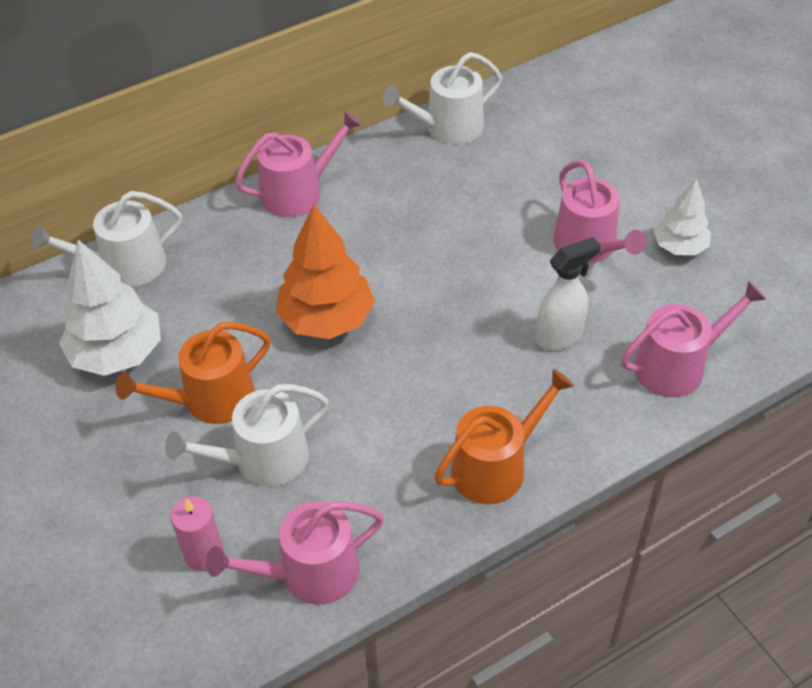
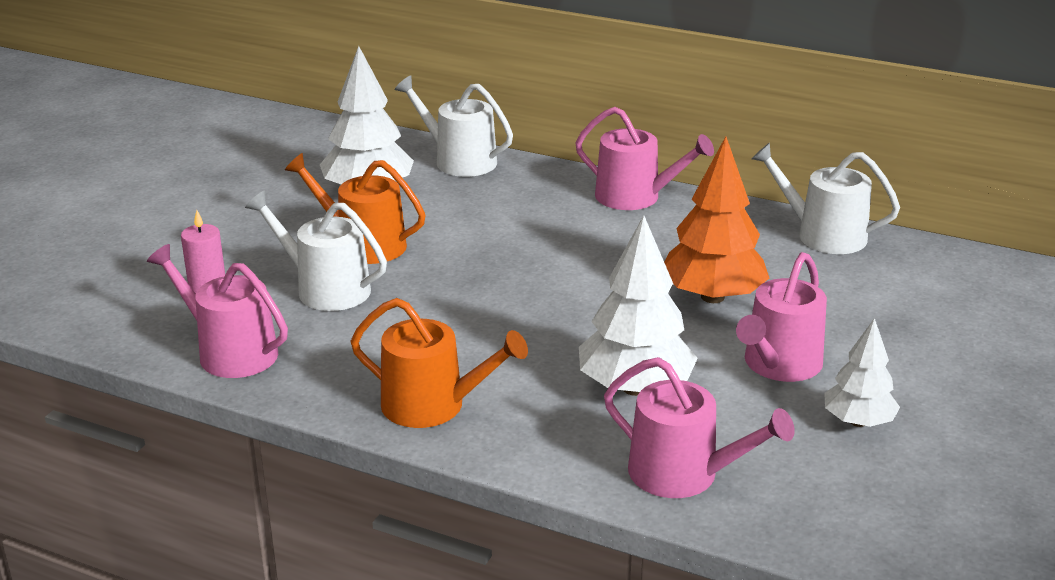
camera: 55 degrees right, 20 degrees down
(326, 319) = (507, 262): orange tree -> orange tree (712, 297)
(560, 336) = (635, 387): white spray bottle -> white tree

